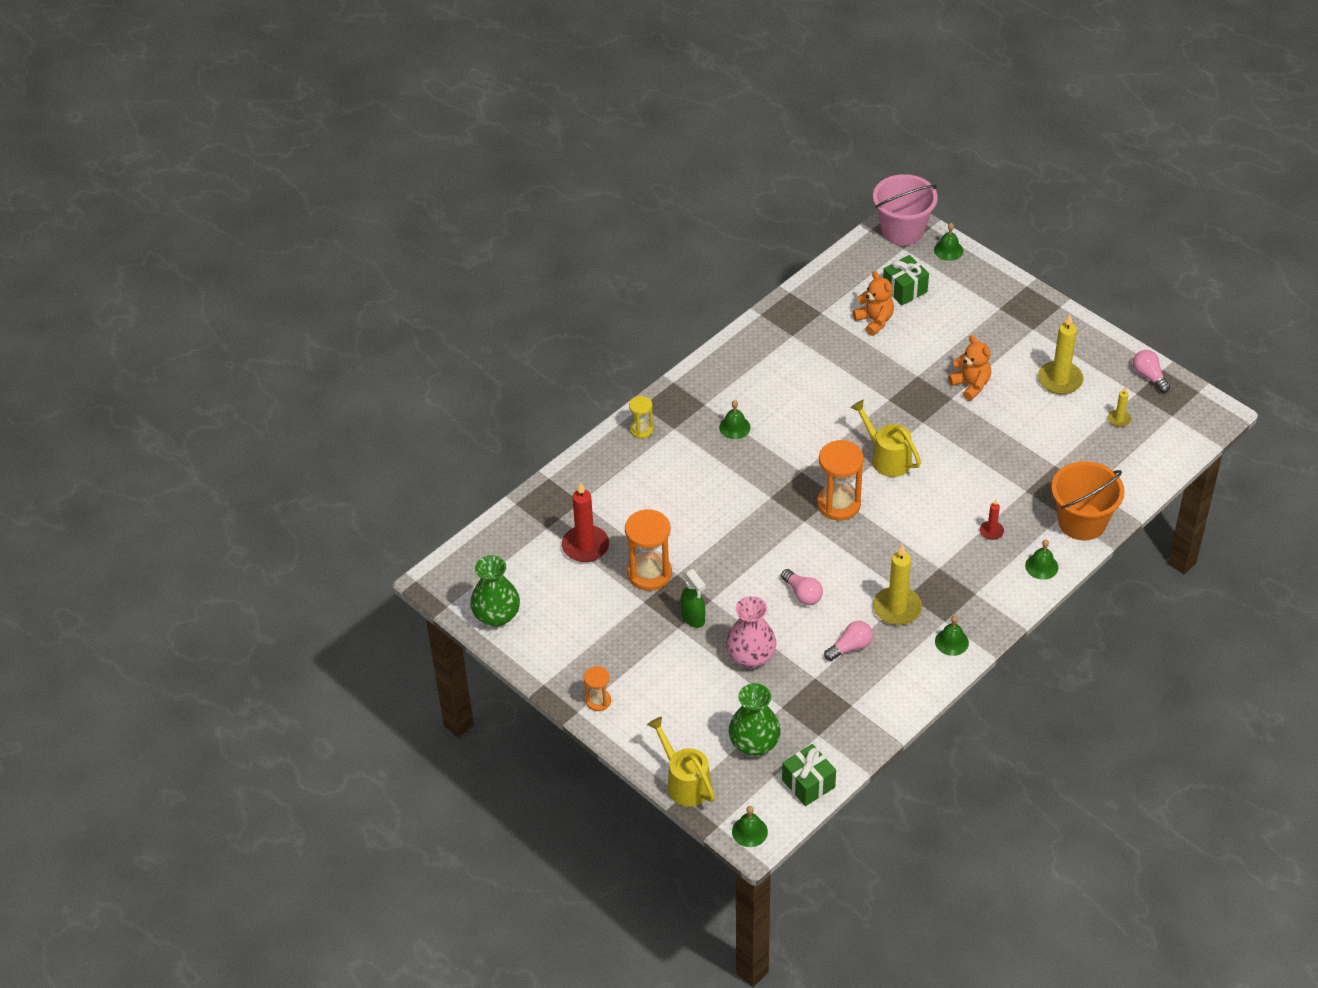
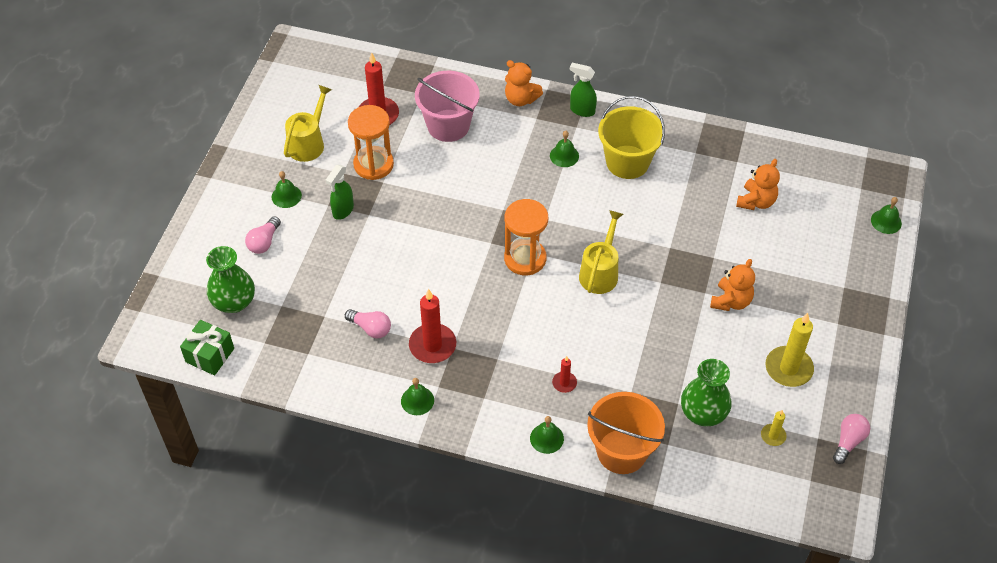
camera: 60 degrees right, 5 degrees up
(496, 615) = (279, 92): green vase -> green vase (703, 413)
(598, 701) = (227, 185): orange hourglass -> none
(641, 430) = (521, 99): yellow hourglass -> orange teddy bear
(684, 782) = (173, 272): yellow watering can -> yellow watering can (309, 143)
(687, 392) = (582, 110): none -> green spray bottle
(749, 831) = (143, 334): green bell -> green bell (286, 196)
(751, 656) = (323, 264): pink vase -> none
(772, 386) = (627, 162): none -> yellow bucket
(802, 594) = (410, 272): pink light bulb -> pink light bulb (264, 242)
(897, 608) = (432, 345): yellow candle -> red candle
(902, 230) = (883, 179): pink bucket -> pink bucket (448, 125)
(904, 289) = (811, 208): green gift -> none

